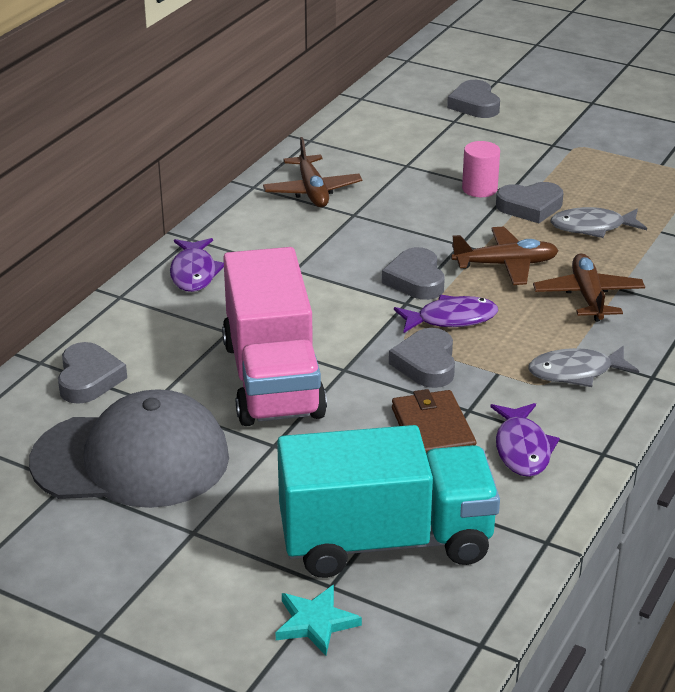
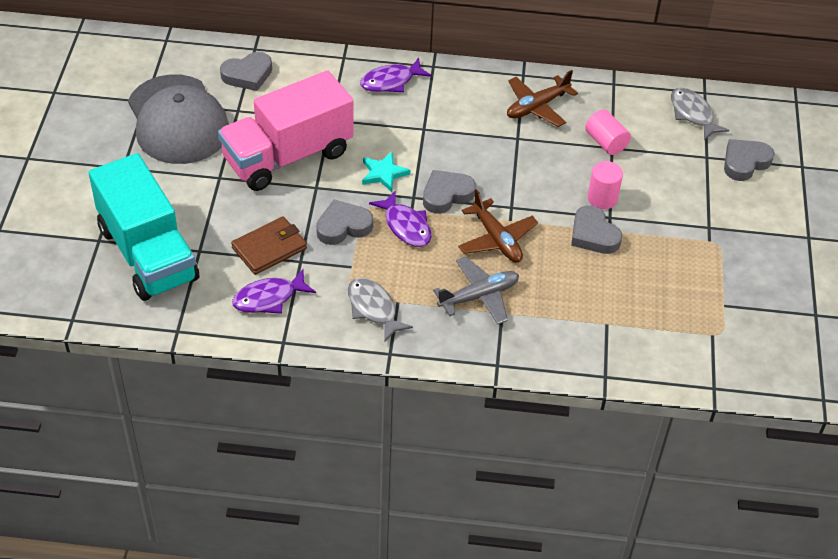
camera: 65 degrees right, 15 degrees up
(315, 622) = (65, 242): turquoise star -> turquoise star (383, 173)
(397, 166) = (606, 142): none -> pink cylinder
(588, 296) = (479, 296): brown plane -> grey plane
(592, 227) = (585, 279): grey fish -> grey fish (692, 114)

